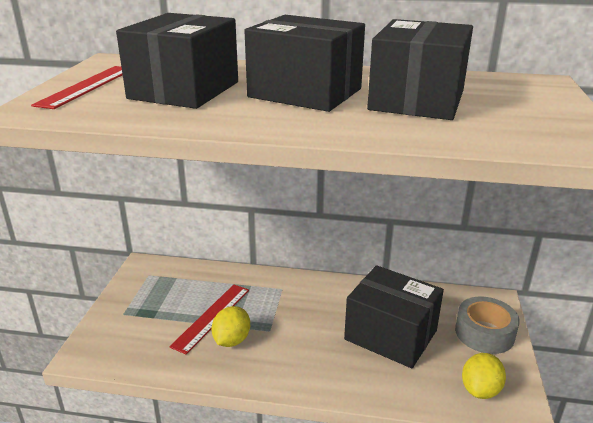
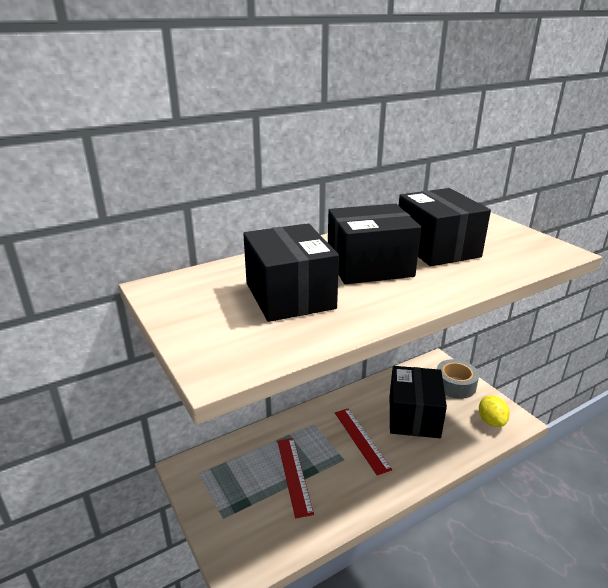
camera: 40 degrees left, 0 degrees up
(87, 86) = (205, 323): red ruler -> red ruler (361, 440)
(231, 340) = (330, 483): yellow lemon -> none
(390, 335) = (414, 416): black box -> black box turned 75 degrees counterclockwise

